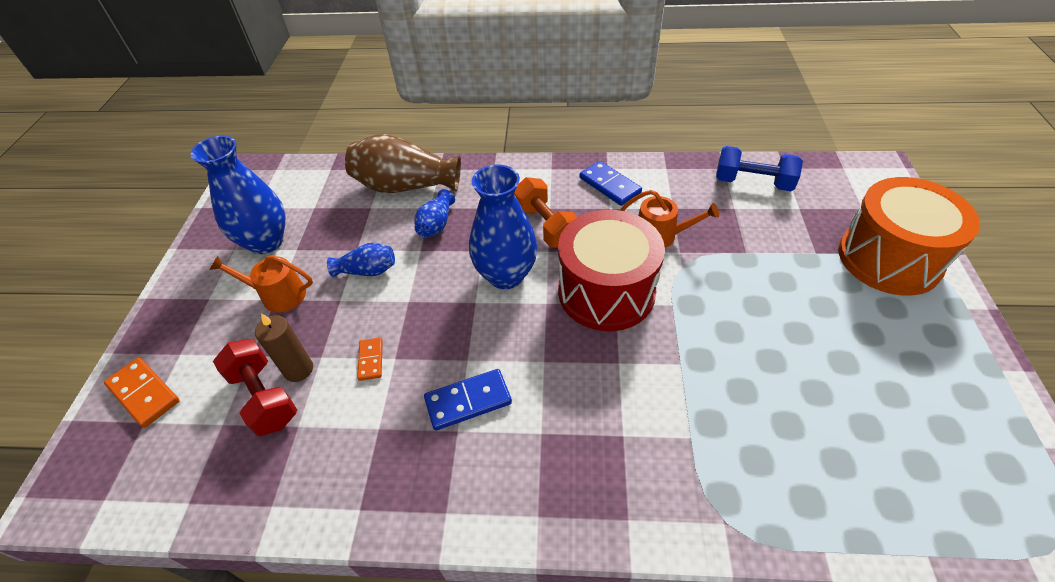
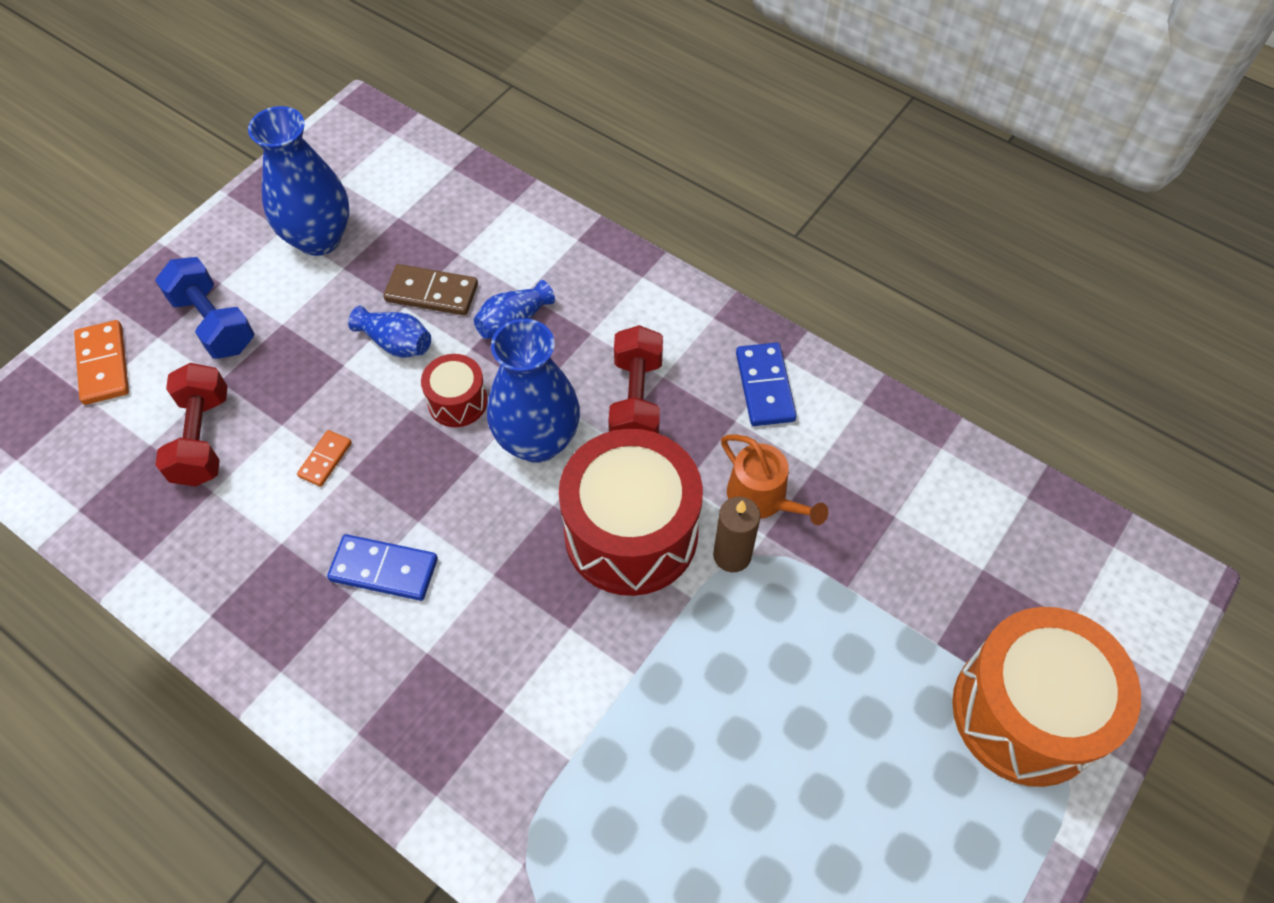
camera: 30 degrees right, 10 degrees up
(278, 295) = (288, 320): orange watering can -> none
(298, 369) = (252, 426): brown candle -> brown candle (732, 555)
(369, 234) = (432, 292): none -> brown domino
(405, 186) = (519, 244): brown vase -> none
(436, 281) = (457, 401): none -> red drum
(545, 226) = (636, 400): orange dumbbell -> red dumbbell
(753, 182) = (958, 493): blue dumbbell -> blue dumbbell (214, 323)

